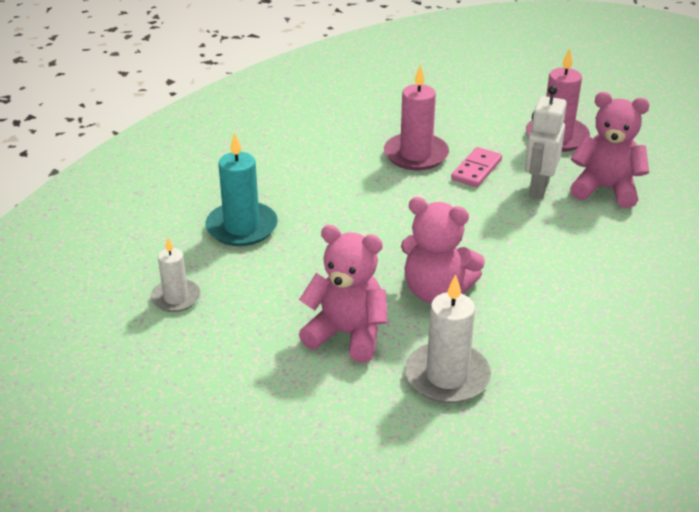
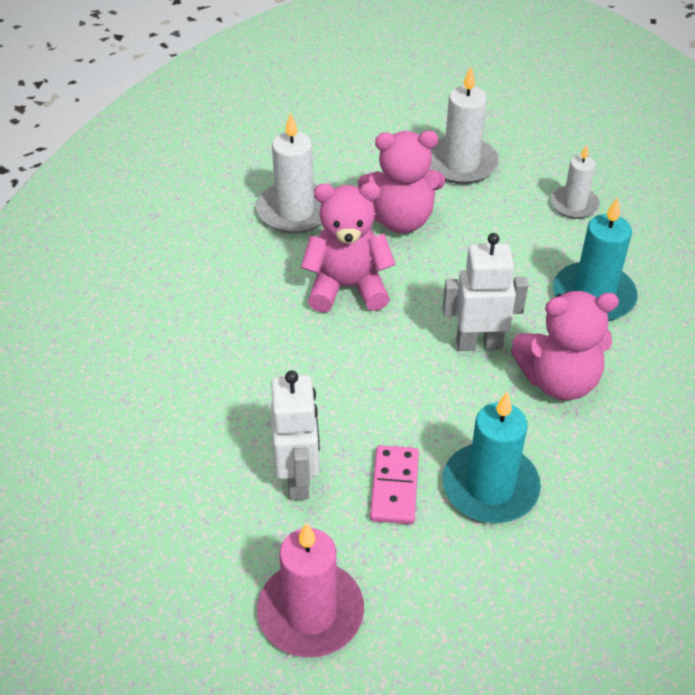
camera: 155 degrees right, 10 degrees up
(239, 373) = (461, 164): none -> white candle
(359, 223) = (479, 344): none -> white robot
(416, 155) = (490, 487): pink candle -> turquoise candle
(605, 189) = (208, 512): pink teddy bear -> pink teddy bear (558, 381)

